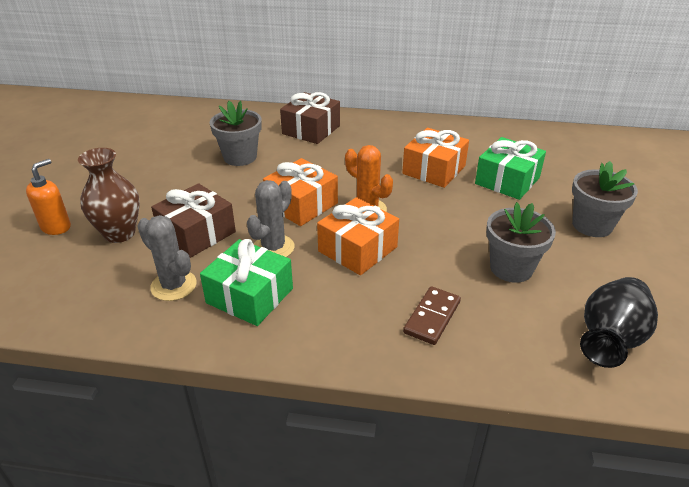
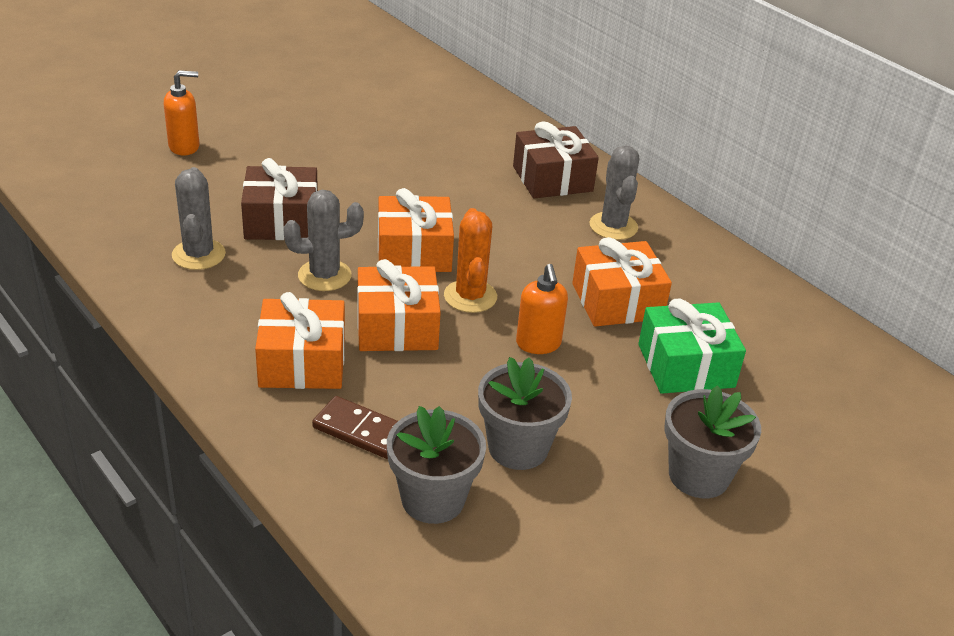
camera: 40 degrees right, 0 degrees up
(119, 233) = (222, 182): brown vase -> none
(240, 157) = (431, 168): grey flower pot -> grey flower pot (433, 499)
(250, 295) = (242, 303): green gift -> none
(340, 304) = (302, 362): none -> orange gift
(375, 137) = (613, 226): none -> grey cactus
(432, 317) = (361, 431): brown domino -> brown domino turned 45 degrees clockwise
(435, 212) = (538, 344): none -> orange soap dispenser
(610, 339) = (496, 578): black vase -> none

